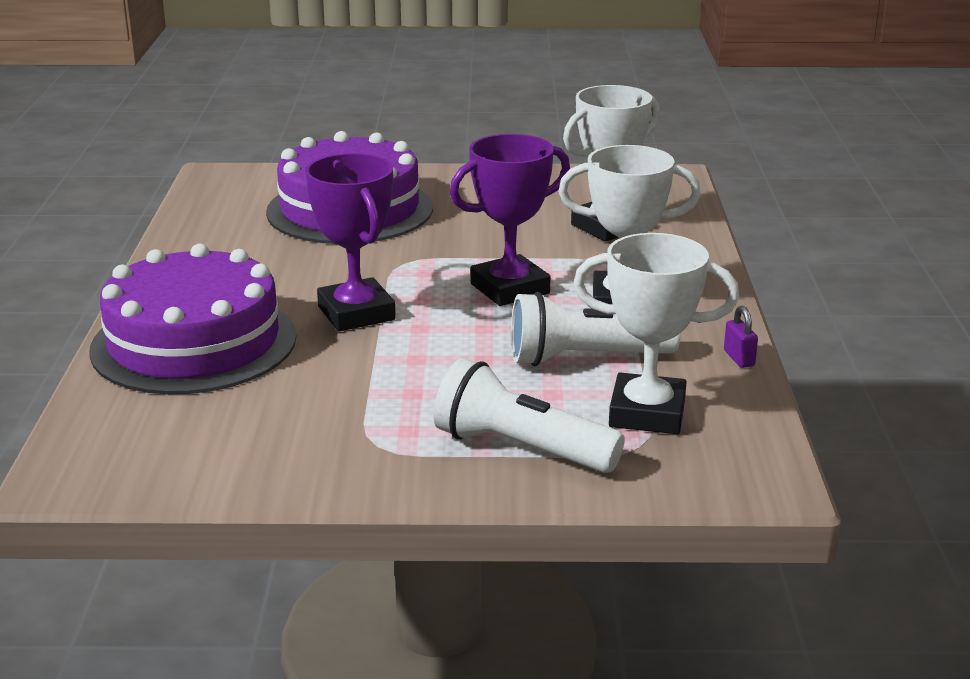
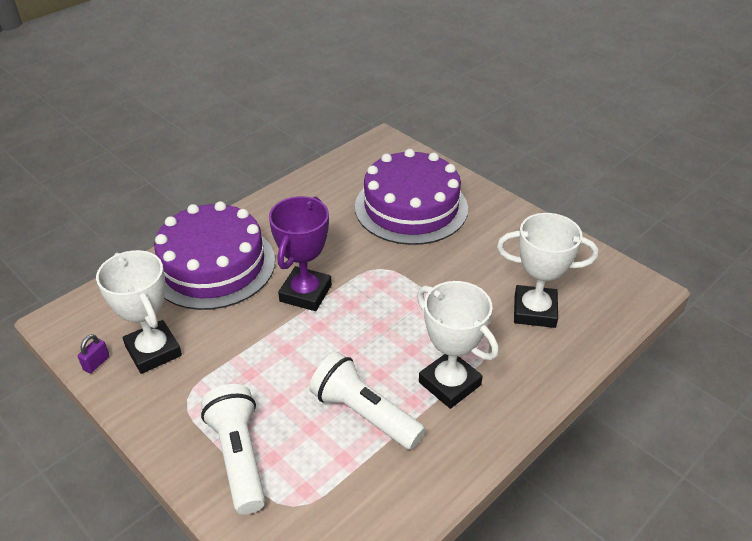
camera: 45 degrees right, 15 degrees up
(509, 288) = (404, 327): purple trophy -> none
(647, 413) = (333, 484): white trophy -> white trophy (153, 351)
(739, 358) = (447, 483): purple padlock -> purple padlock (96, 363)

